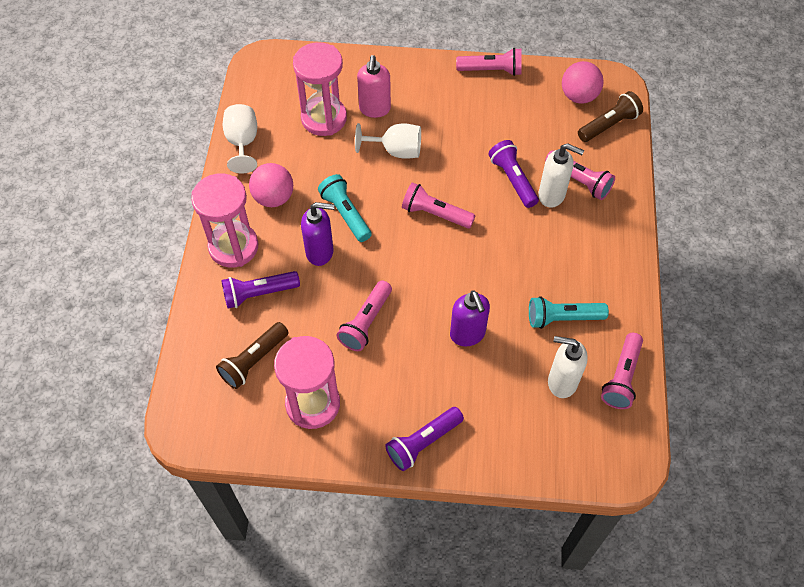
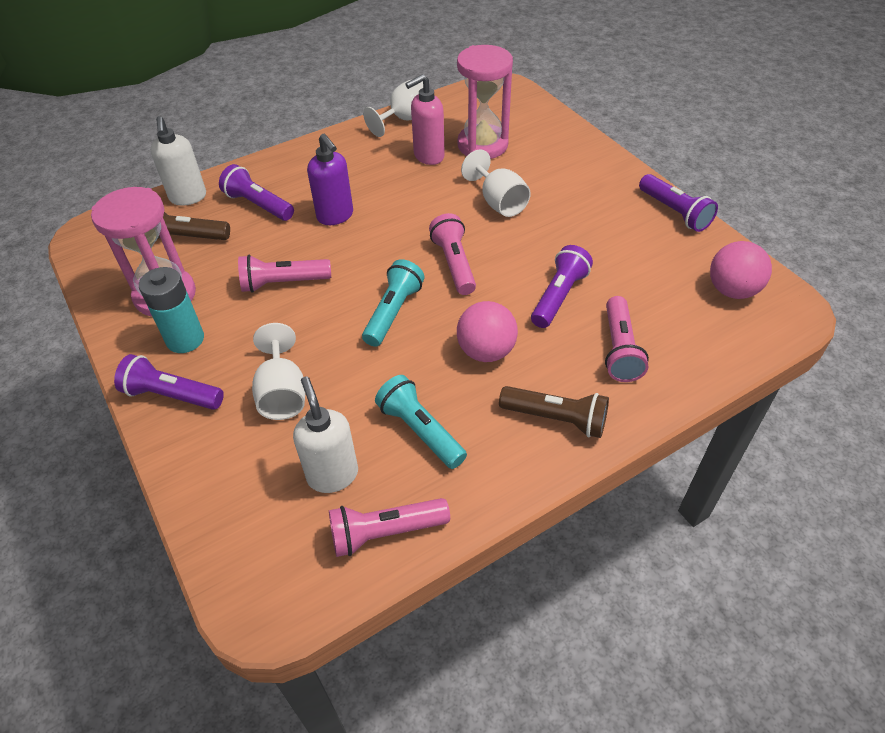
camera: 55 degrees right, 10 degrees down
(233, 247) = (294, 168): pink hourglass -> none
(273, 198) = (367, 162): pink ball -> pink ball (486, 351)
(346, 214) = (393, 209): turquoise flashlight -> turquoise flashlight (393, 312)
(373, 411) = (185, 339): none -> turquoise battery
(374, 109) = (529, 167): pink soap dispenser -> pink soap dispenser (428, 156)
(467, 334) = (330, 362): purple soap dispenser -> none
(474, 375) = (283, 393): none -> white goblet
(491, 70) = (674, 212): pink flashlight -> purple flashlight
(552, 195) = (574, 337): white soap dispenser -> white soap dispenser (188, 197)
(609, 125) = (727, 335): brown flashlight -> brown flashlight (556, 419)

